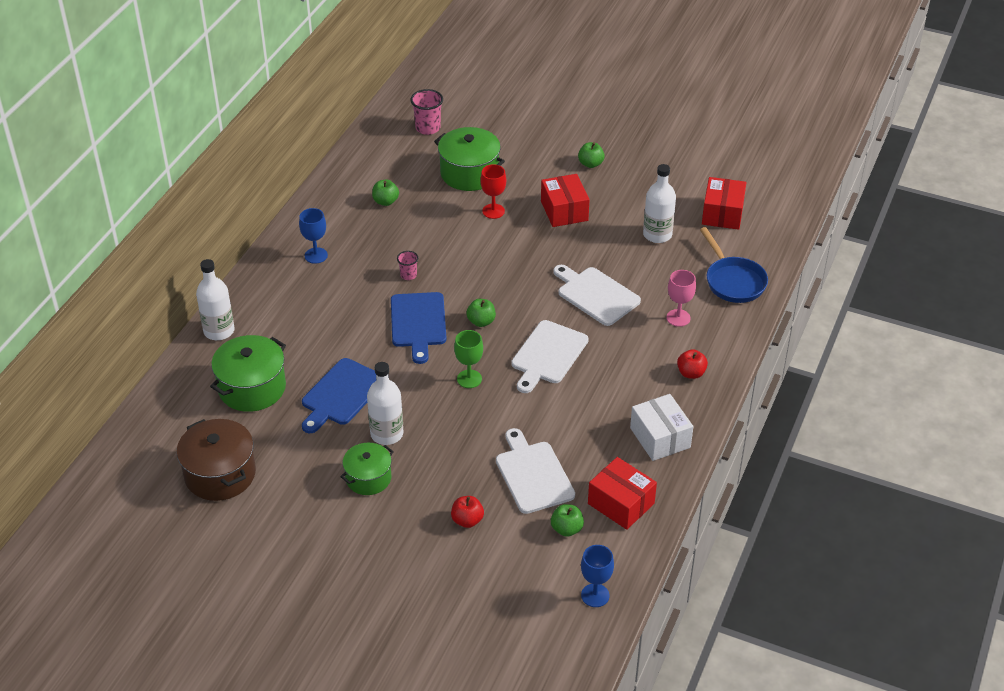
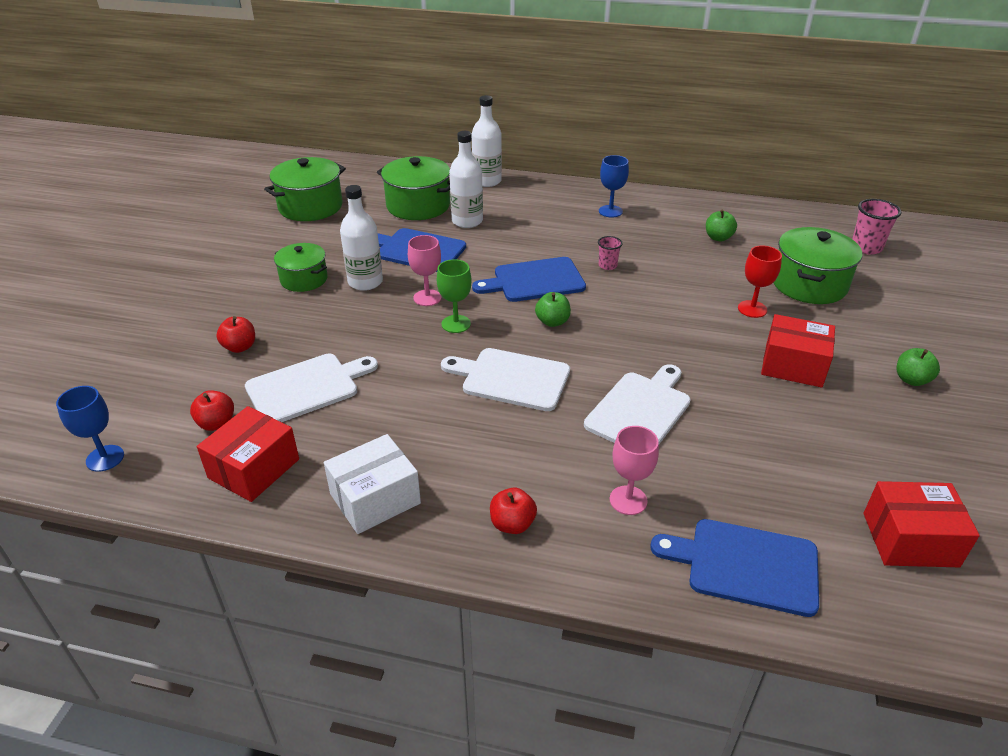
camera: 80 degrees right, 5 degrees down
(220, 474) = (310, 206): brown pot -> green pot
(425, 393) = (427, 298): none -> pink goblet
(564, 211) = (793, 365): red box -> red box turned 45 degrees clockwise
(566, 529) = (216, 423): green apple -> red apple
(657, 235) = (803, 462): white bottle -> white bottle (467, 221)
(733, 281) = (746, 565): blue pan -> blue cutting board

